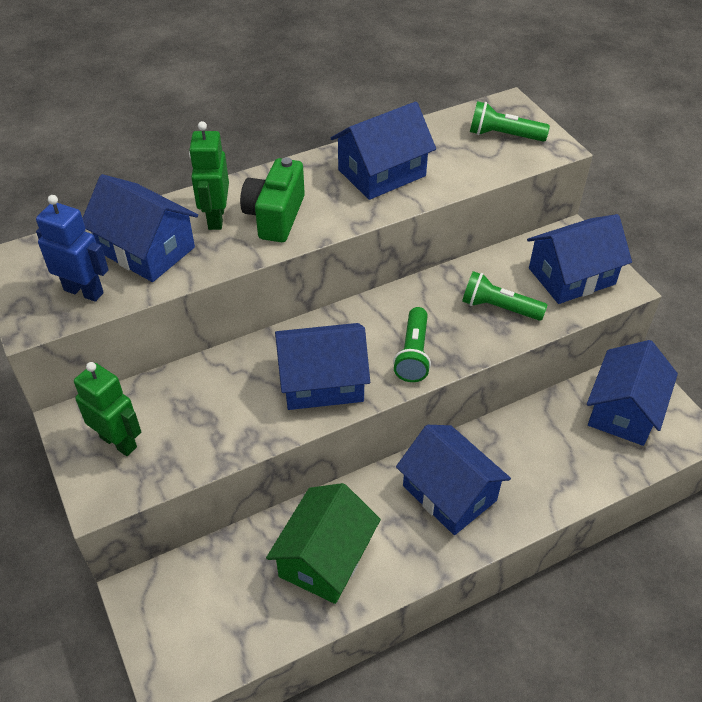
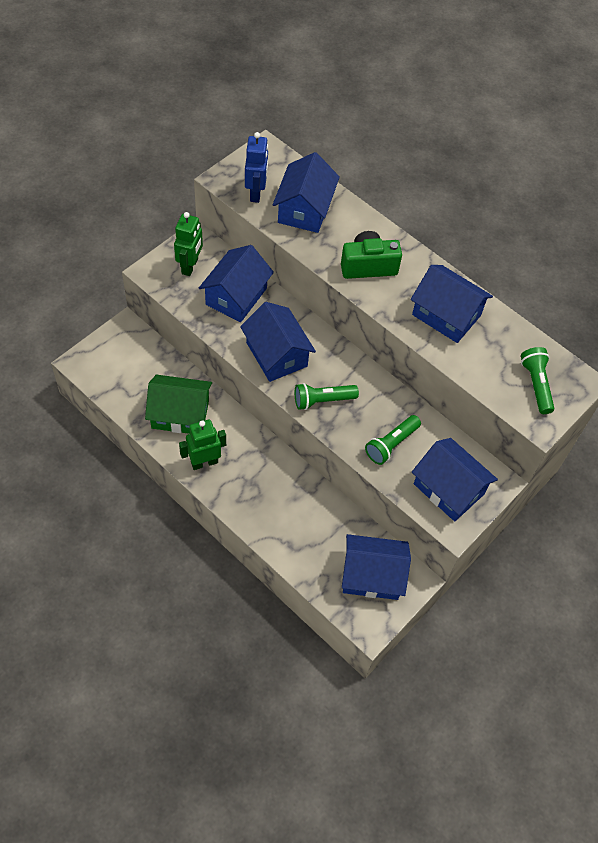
camera: 65 degrees right, 10 degrees up
(216, 218) = (351, 234): green robot -> green robot (204, 462)
(449, 493) = (253, 472): blue house -> blue house (236, 296)
(498, 308) = (391, 444): green flashlight -> green flashlight turned 135 degrees counterclockwise

